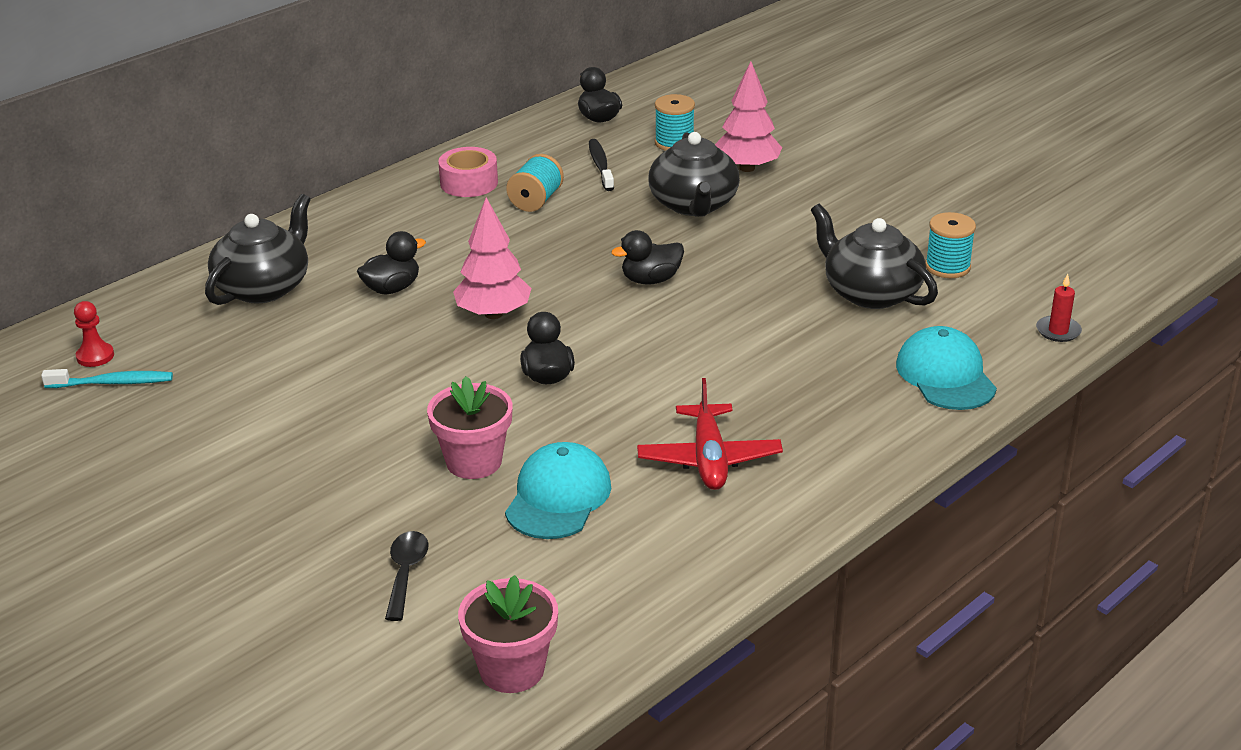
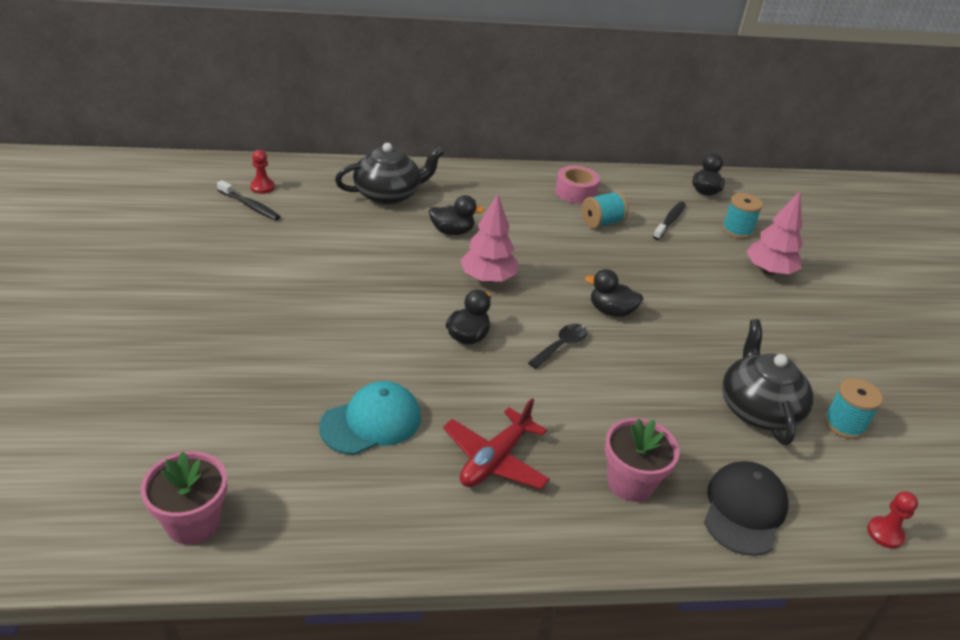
camera: 35 degrees right, 5 degrees up
(113, 383) = (250, 206): turquoise toothbrush -> black toothbrush
(406, 573) = (228, 411): black spoon -> black spoon (561, 346)
(474, 462) = (356, 365): pink flower pot -> pink flower pot (630, 483)
(693, 205) = (701, 277): black teapot -> none
(945, 375) = (744, 510): turquoise cap -> black cap
(1058, 331) = (885, 533): red candle -> red pawn

